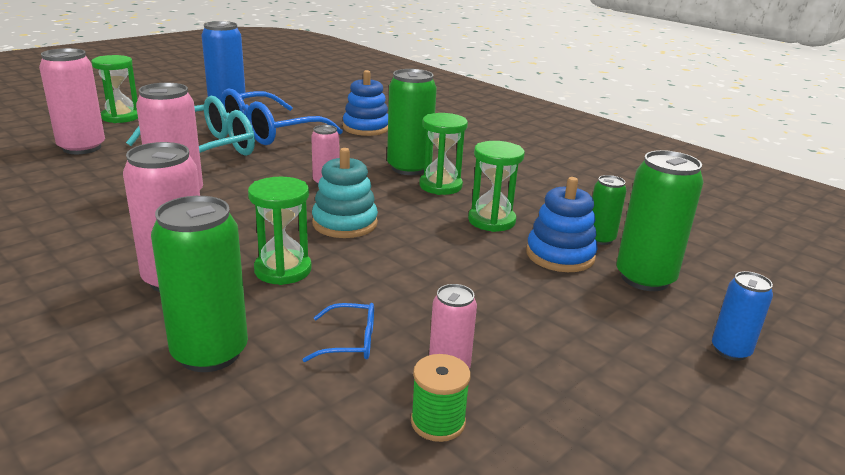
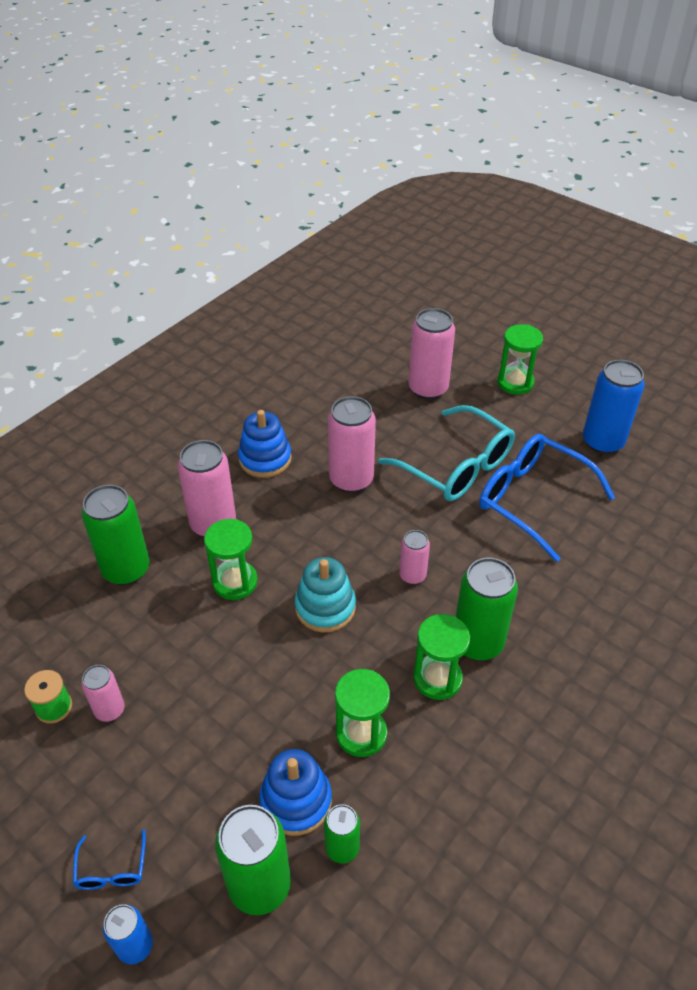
camera: 85 degrees right, 20 degrees up
(350, 342) = (140, 643): blue glasses -> blue glasses (111, 869)
(366, 128) = (590, 582): blue stacking toy -> blue stacking toy (265, 459)

